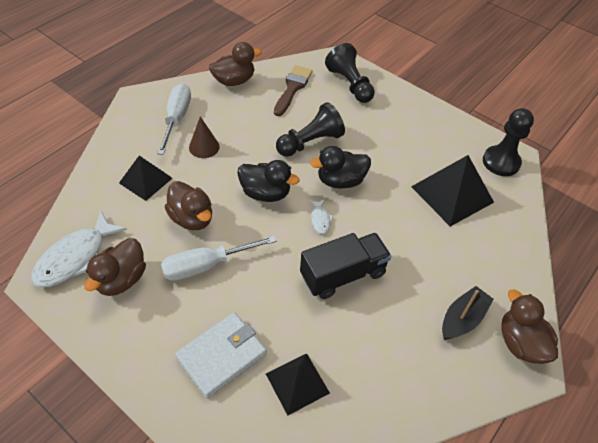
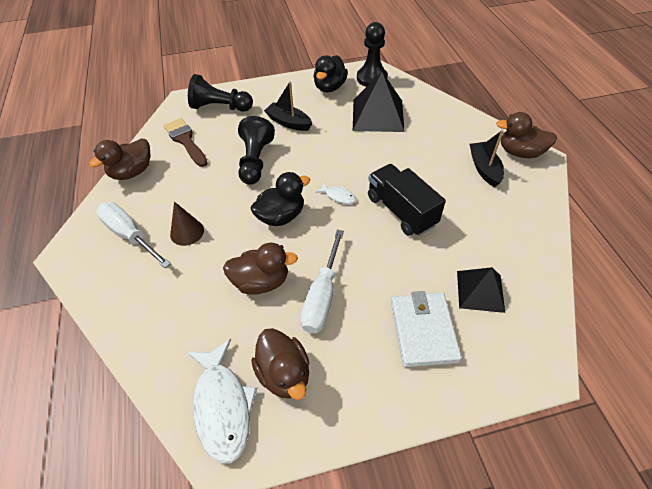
camera: 50 degrees left, 0 degrees up
(145, 180) = (181, 297): black pyramid -> none
(234, 81) = (132, 172): brown duck -> brown duck turned 150 degrees counterclockwise
(340, 181) = (311, 164): black duck -> black duck (329, 87)
(343, 274) = (401, 211): black truck -> black truck turned 45 degrees counterclockwise
(376, 137) = (288, 122): none -> black boat

